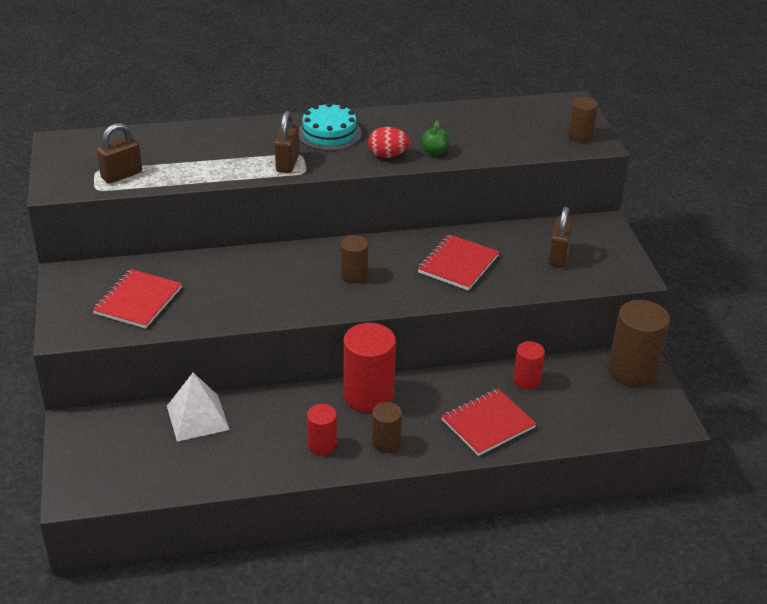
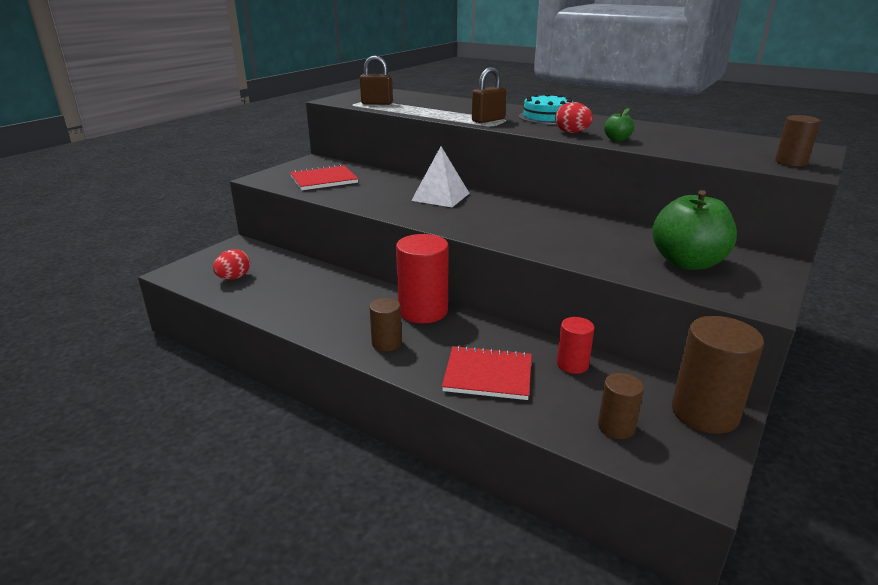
camera: 45 degrees right, 10 degrees down
(148, 463) = (234, 278): none -> red egg
(197, 417) = (299, 271): white pyramid -> white pyramid (440, 197)
(322, 445) = (342, 321): red cylinder -> none
(354, 275) = (478, 213): brown cylinder -> brown cylinder (616, 427)
(458, 264) = (575, 235): red notebook -> none
(558, 256) = (687, 263): brown padlock -> green apple

